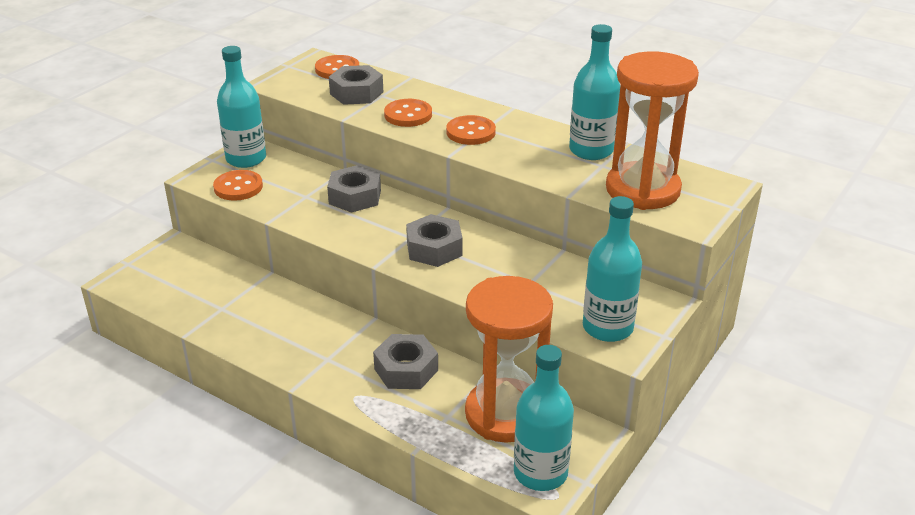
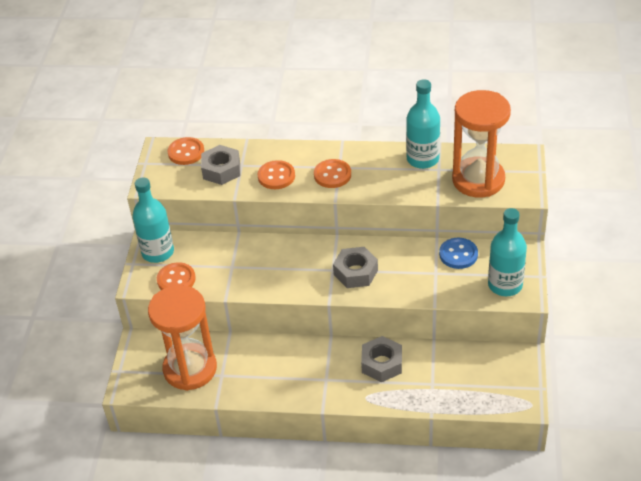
camera: 25 degrees left, 10 degrees up
(355, 197) = (266, 252): grey nut -> none
(505, 414) = (464, 366): orange hourglass -> orange hourglass (190, 369)
(540, 473) = (512, 394): turquoise bottle -> none
(575, 275) = (458, 254): none -> blue button

